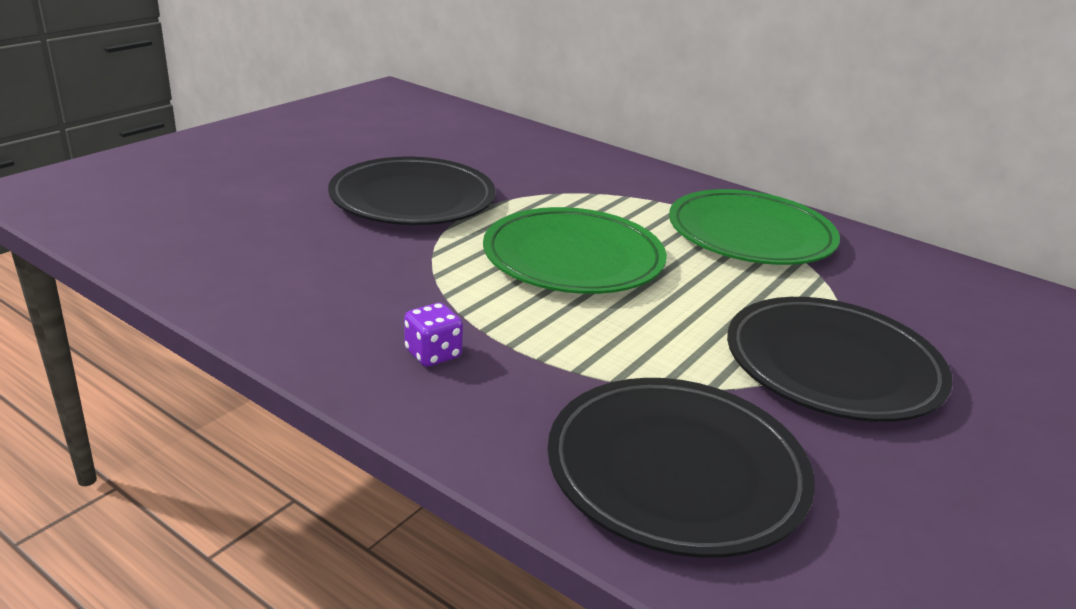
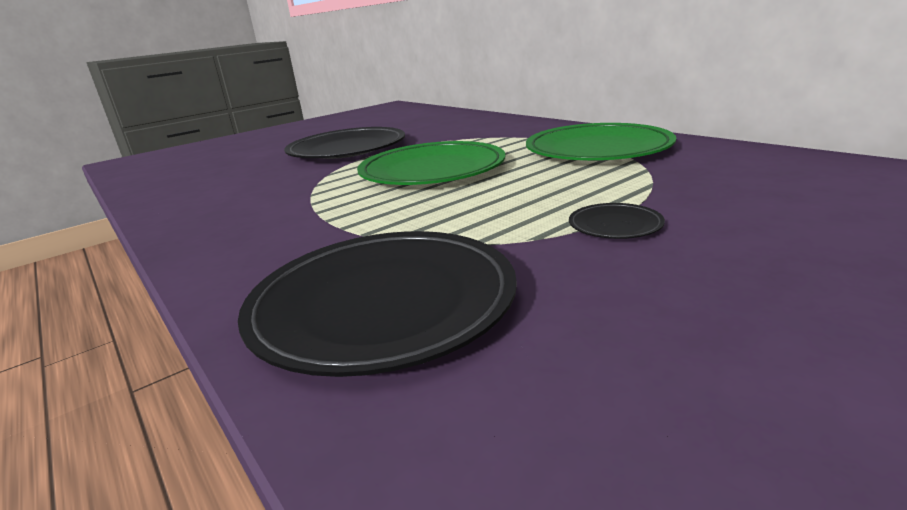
camera: 20 degrees right, 5 degrees down
(433, 354) = (262, 227): purple dice -> none
(832, 366) = (615, 225): black plate -> black plate, size x0.42

